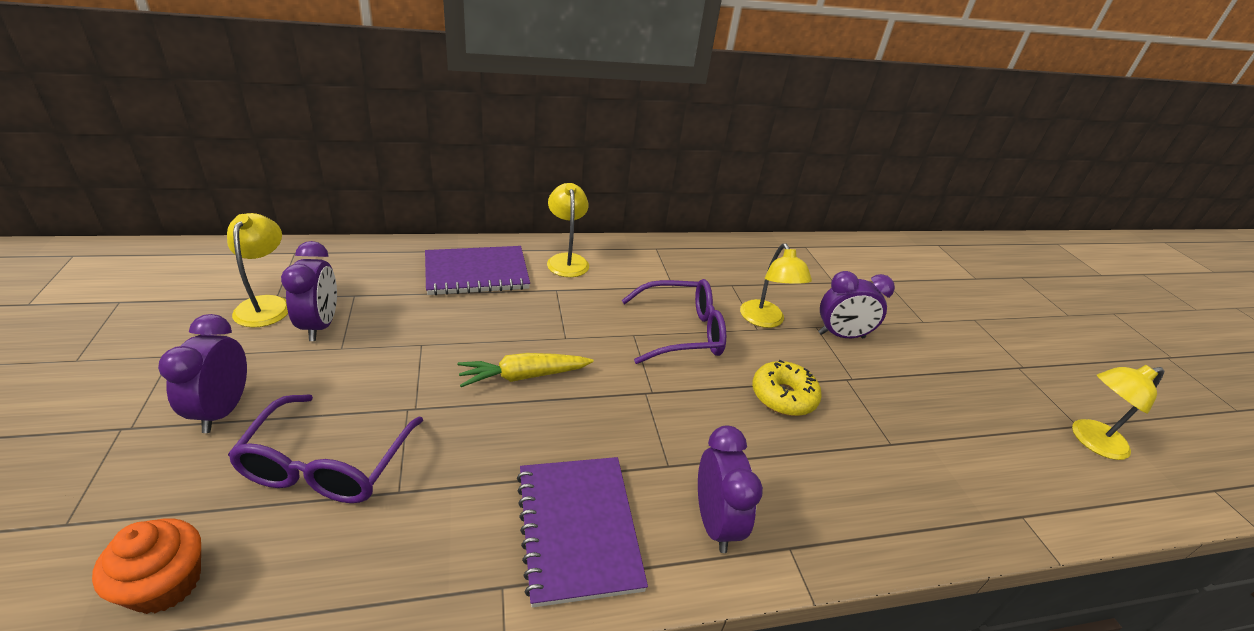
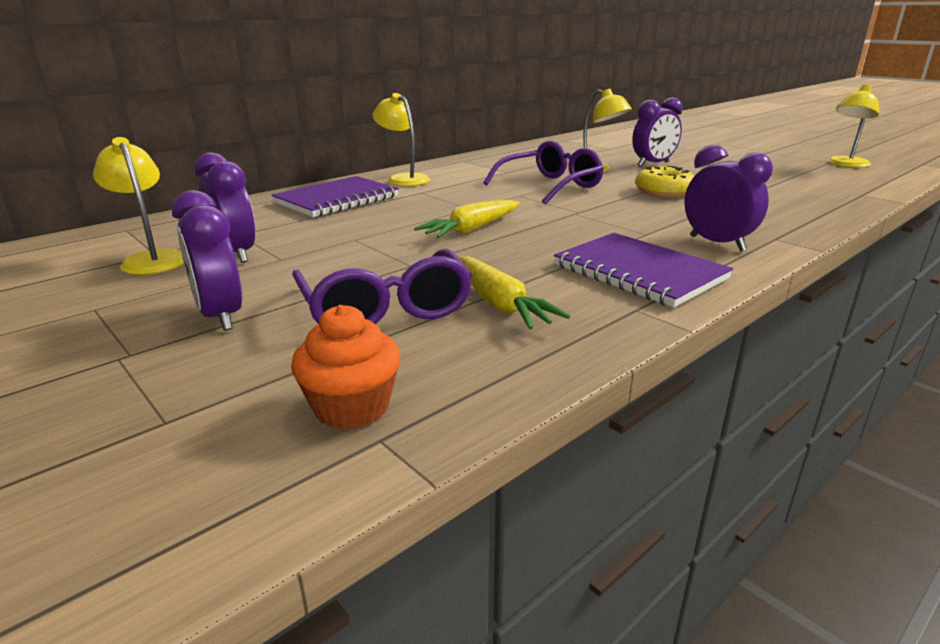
camera: 25 degrees left, 10 degrees down
(409, 510) = (500, 304): none -> yellow carrot

